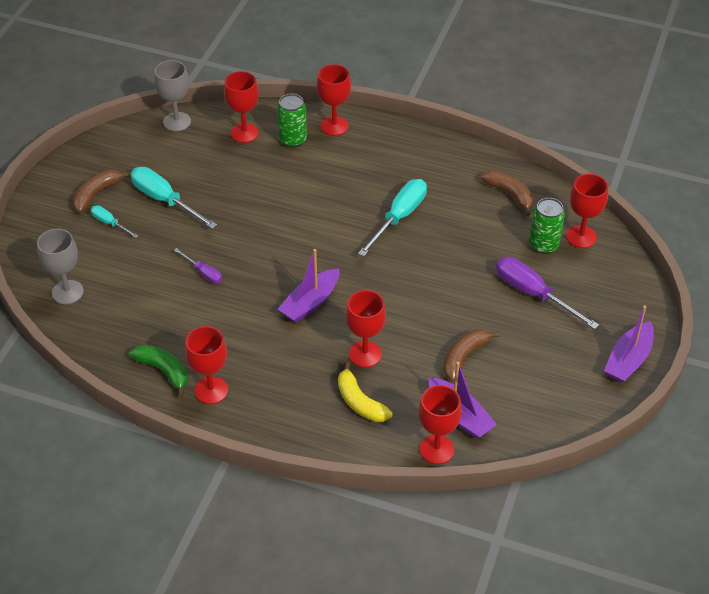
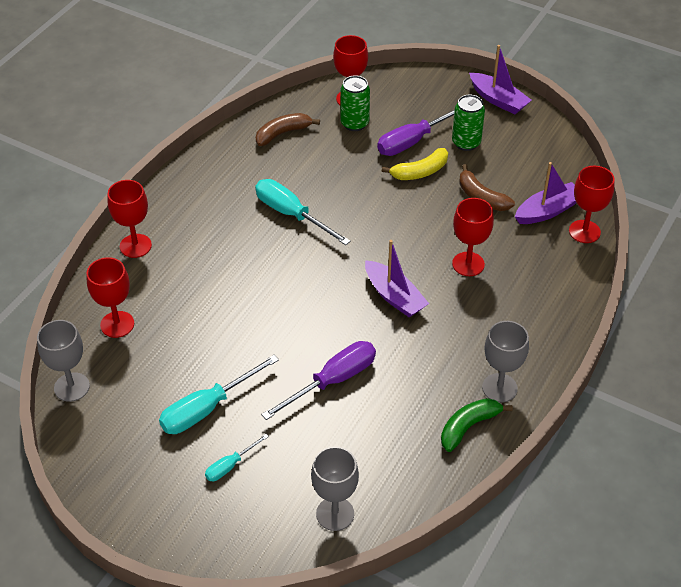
camera: 80 degrees left, 0 degrees up
(97, 194) = (175, 477): brown banana -> none
(203, 273) = (333, 381): purple screwdriver -> purple screwdriver, size x1.87
(211, 390) = (499, 388): red goblet -> grey goblet
(293, 140) = (145, 283): green can -> green can (466, 143)
(360, 402) = (526, 275): yellow banana -> yellow banana (420, 172)

